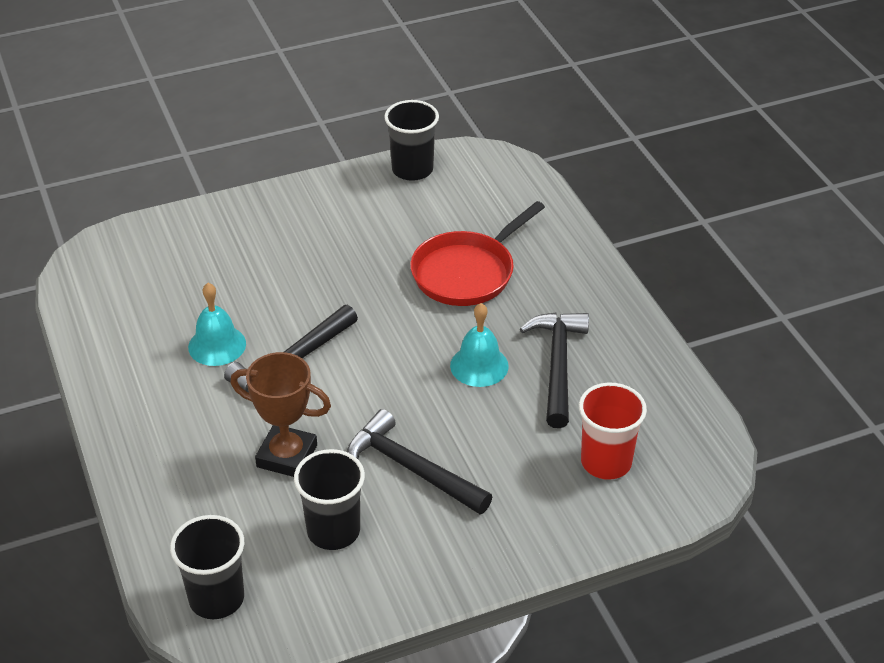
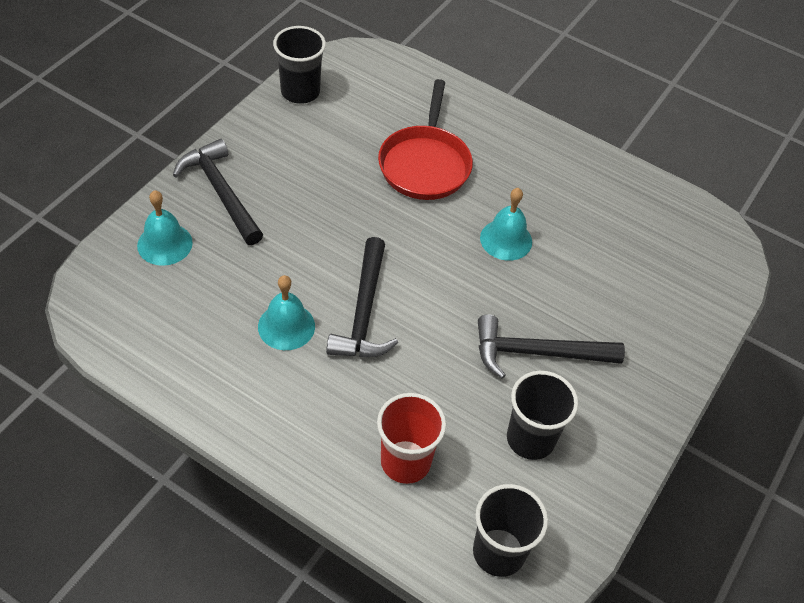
camera: 40 degrees left, 10 degrees up
(183, 242) = (165, 244): none -> turquoise bell
(287, 456) = (436, 395): brown trophy -> none
(558, 365) = (559, 211): black hammer -> black hammer (221, 192)
(606, 462) = (660, 273): red cup -> red cup (405, 462)

